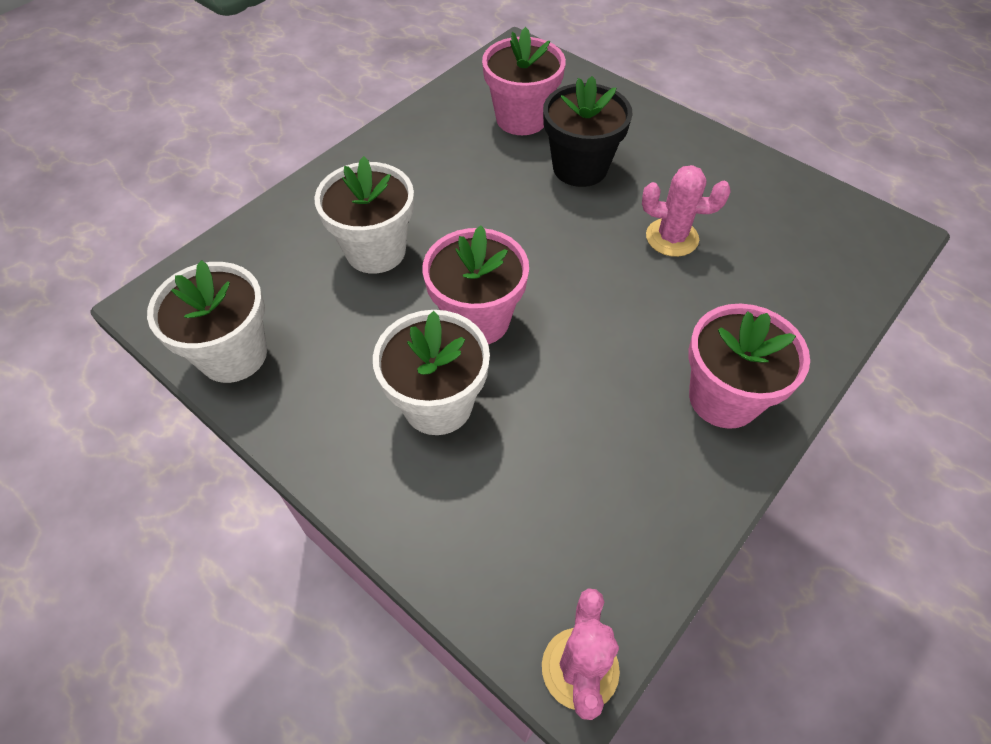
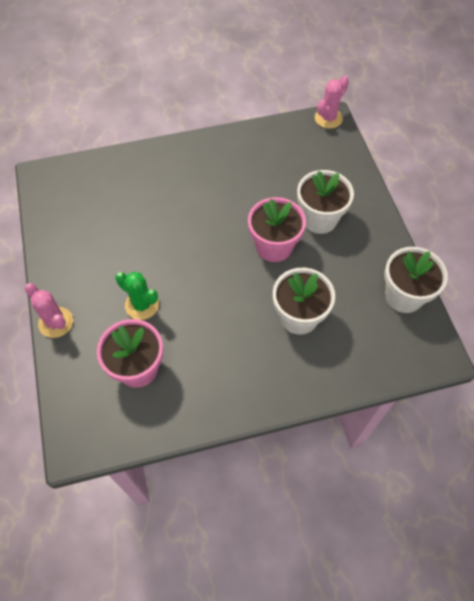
camera: 145 degrees left, 5 degrees up
(580, 168) = (142, 305): black flower pot -> green cactus
(672, 237) = (142, 233): pink cactus -> pink cactus (56, 322)
(723, 398) = (201, 158): pink flower pot -> none

